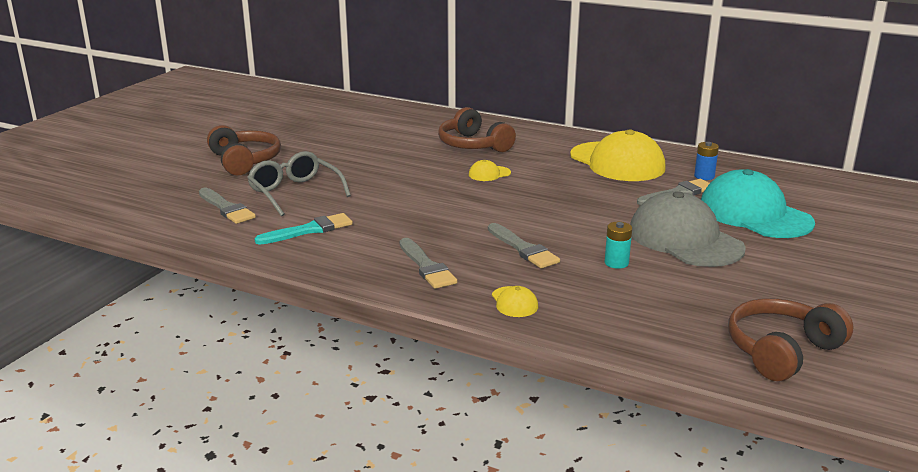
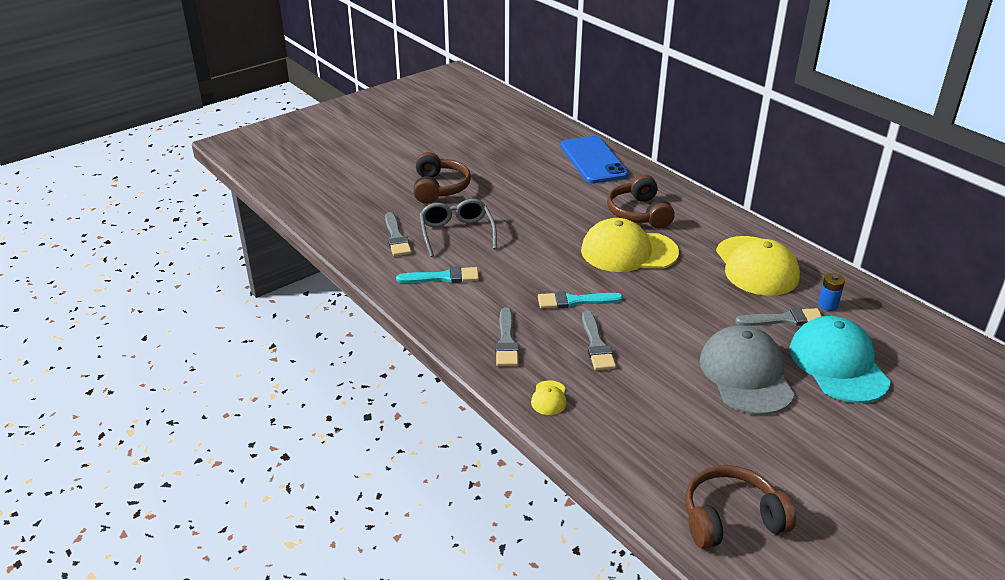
camera: 25 degrees right, 10 degrees up
(393, 116) = (593, 160): none -> blue phone
(470, 220) = (575, 301): none -> turquoise brush
(489, 174) = (628, 251): yellow cap -> yellow cap, size x2.43
(616, 263) = (663, 383): turquoise battery -> none

